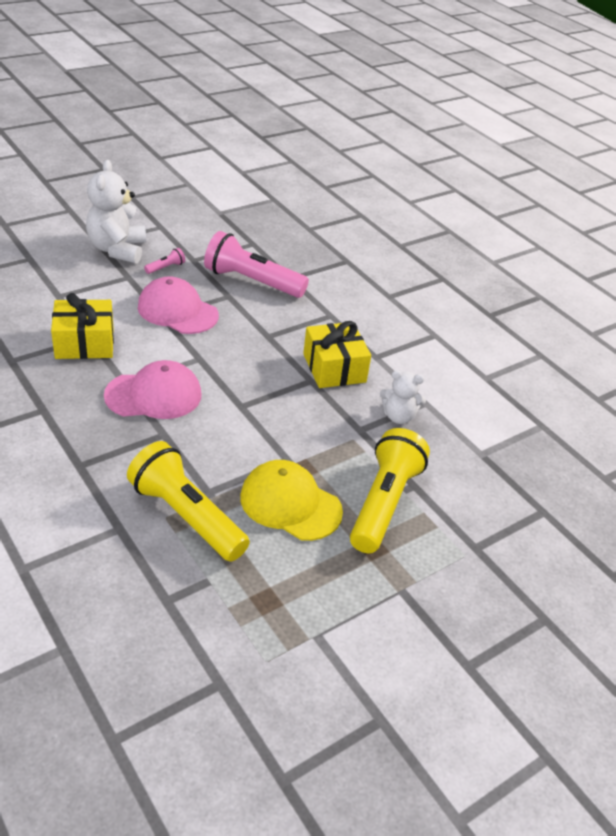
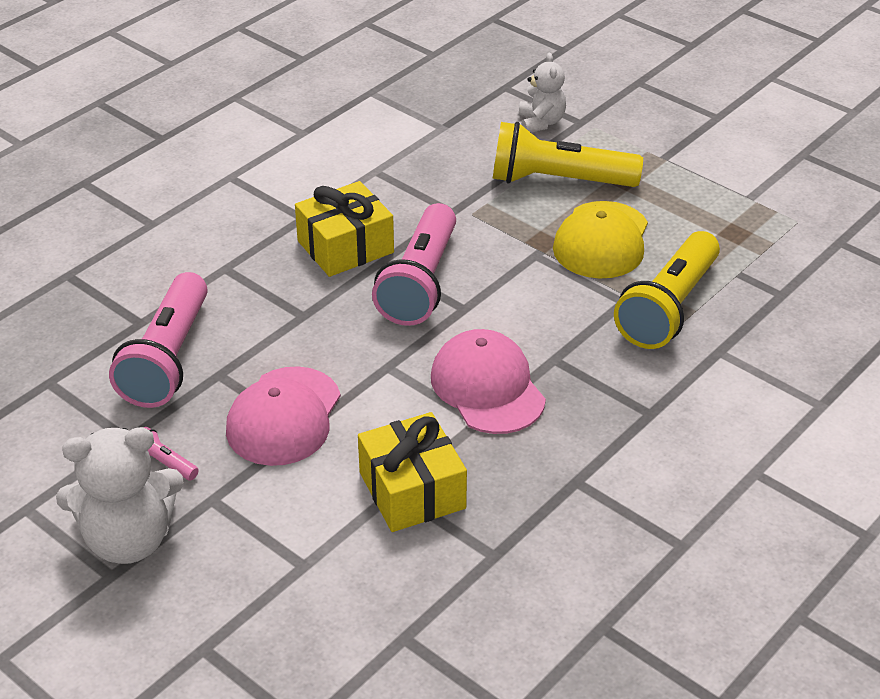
camera: 100 degrees left, 0 degrees up
(279, 392) = (420, 283): none -> pink flashlight
(398, 416) = (412, 187): white teddy bear -> white teddy bear (541, 122)

